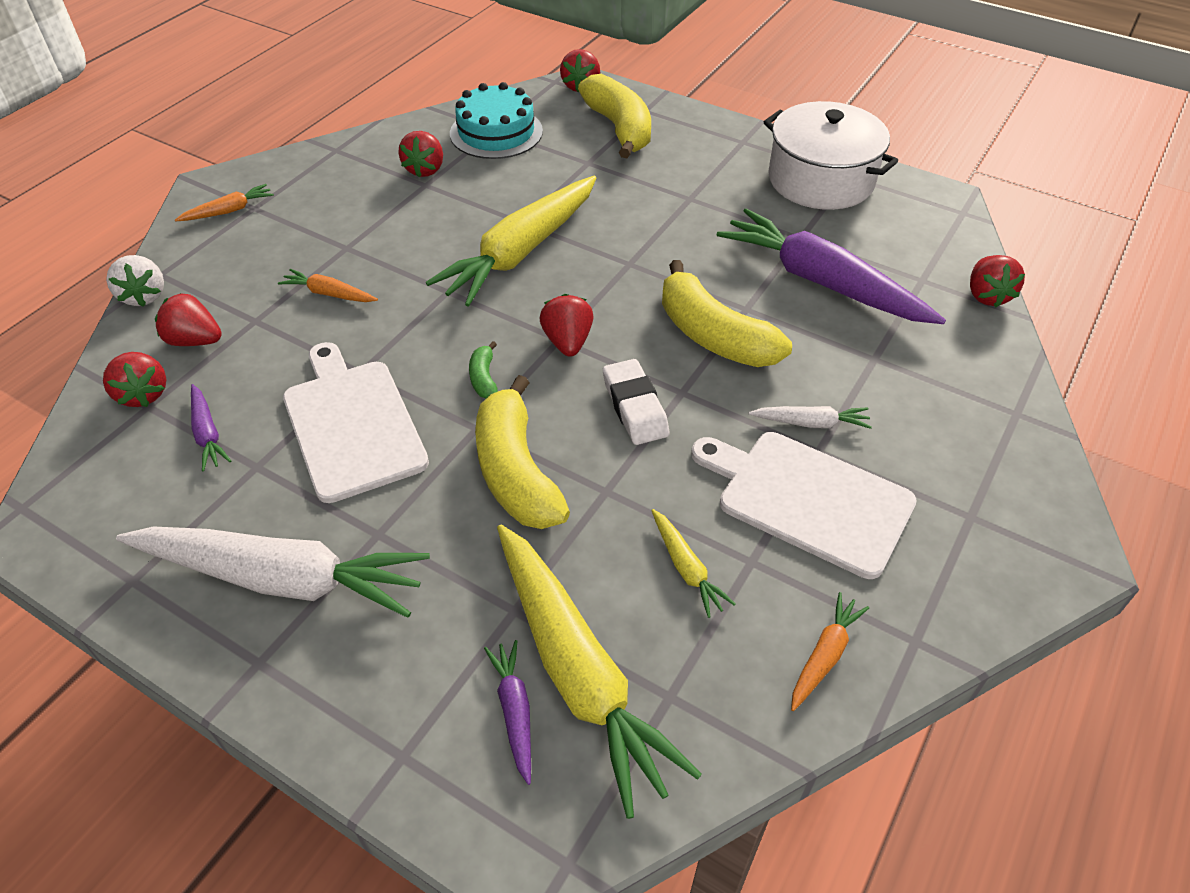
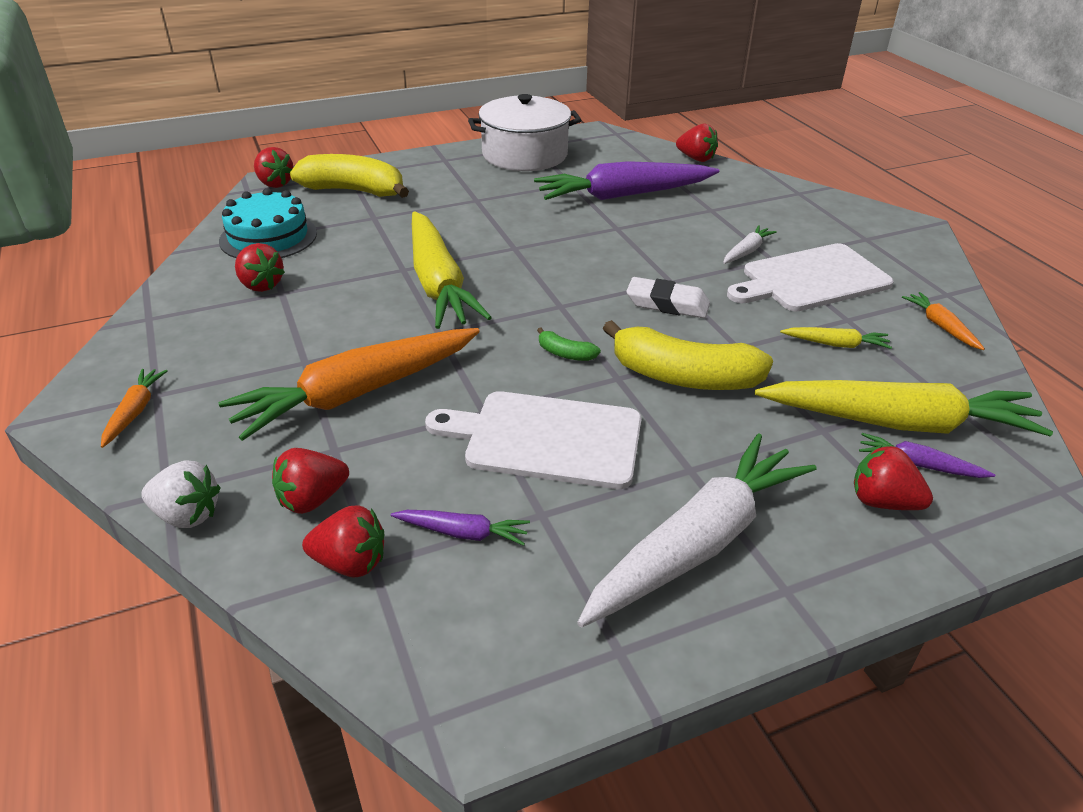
camera: 55 degrees left, 10 degrees down
(329, 294) = (357, 393): orange carrot -> orange carrot, size x2.30
(567, 342) = (568, 303): red strawberry -> red strawberry (882, 502)
(713, 335) = (629, 249): yellow banana -> none

